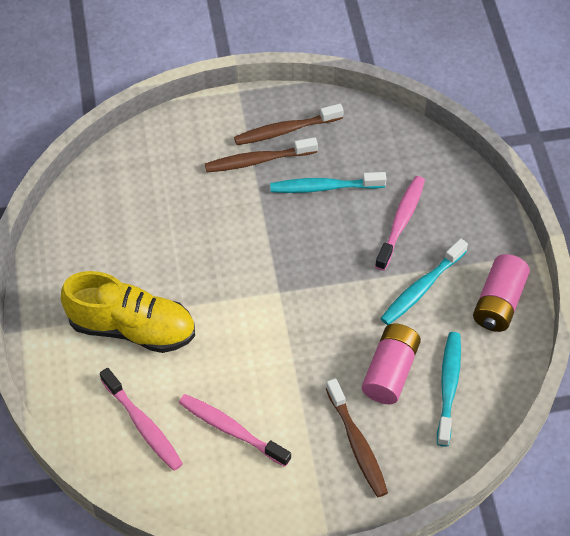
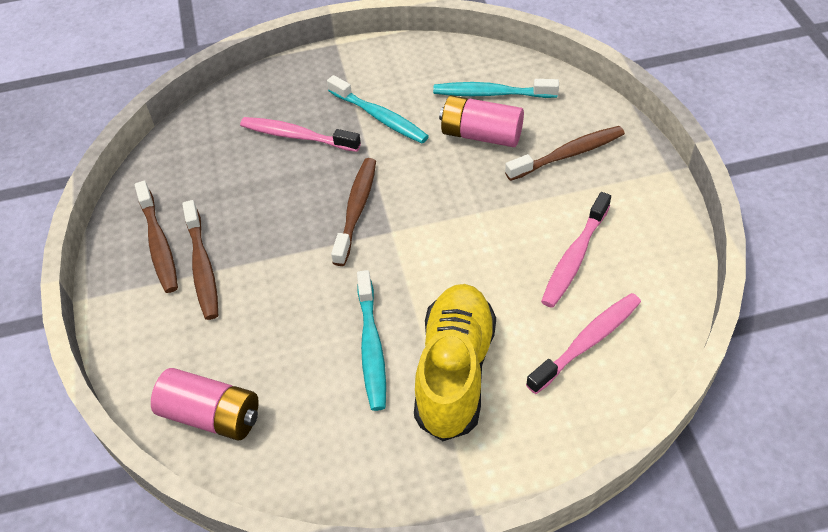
camera: 90 degrees left, 5 degrees down
(306, 266) = (356, 209): none -> brown toothbrush
(323, 187) = (247, 202): turquoise toothbrush -> turquoise toothbrush (371, 347)
(498, 302) = (393, 64): pink battery -> pink battery (211, 415)

